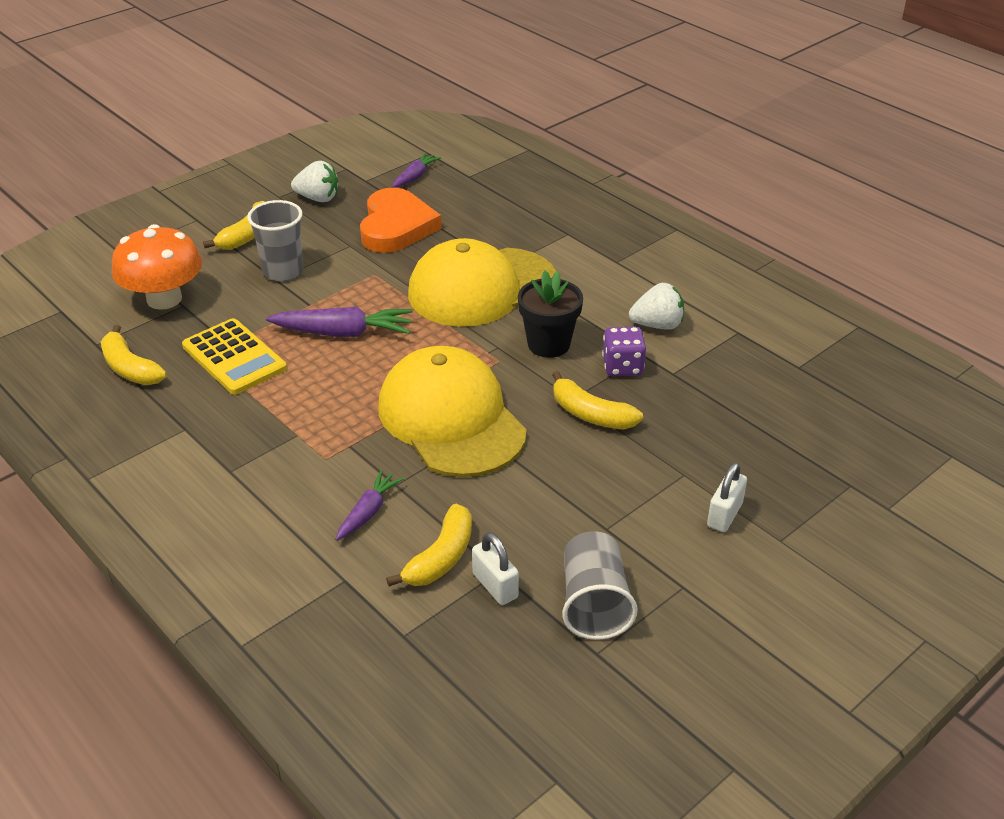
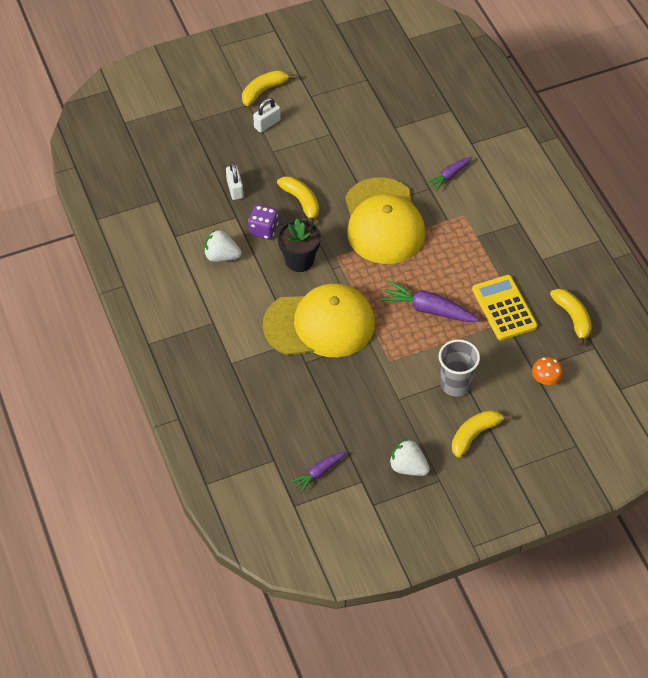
camera: 160 degrees left, 15 degrees up
(164, 299) = (545, 379): orange mushroom -> orange mushroom, size x0.48
(396, 226) = (356, 410): orange heart -> none
(441, 558) = (420, 141): yellow banana -> yellow banana (264, 91)
(495, 586) = (399, 120): white padlock -> white padlock (235, 189)
(594, 603) = (357, 100): grey cup -> none

